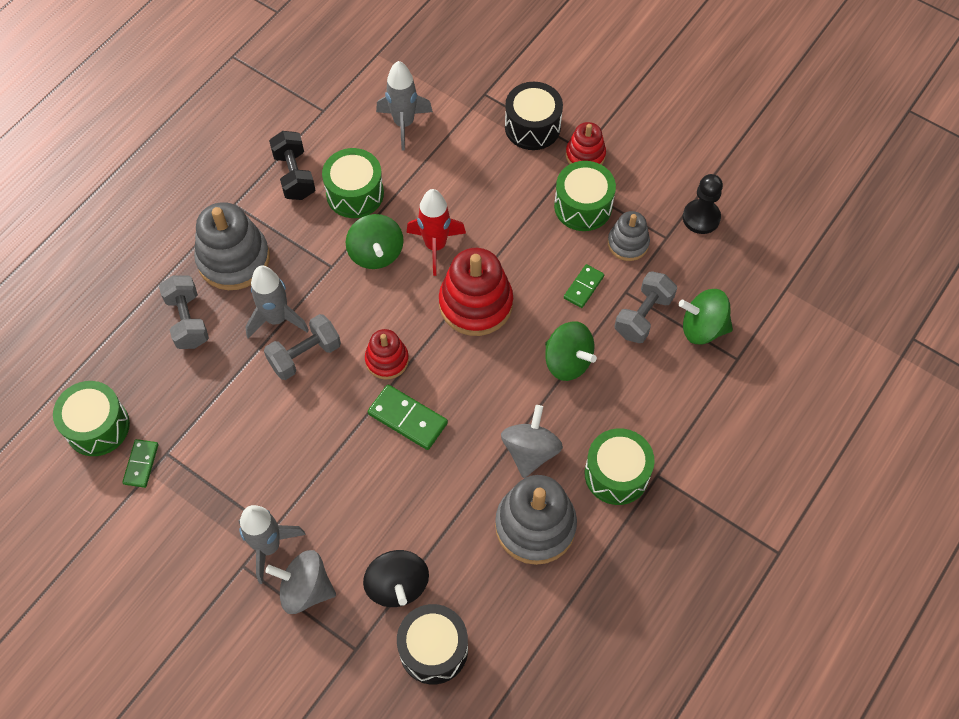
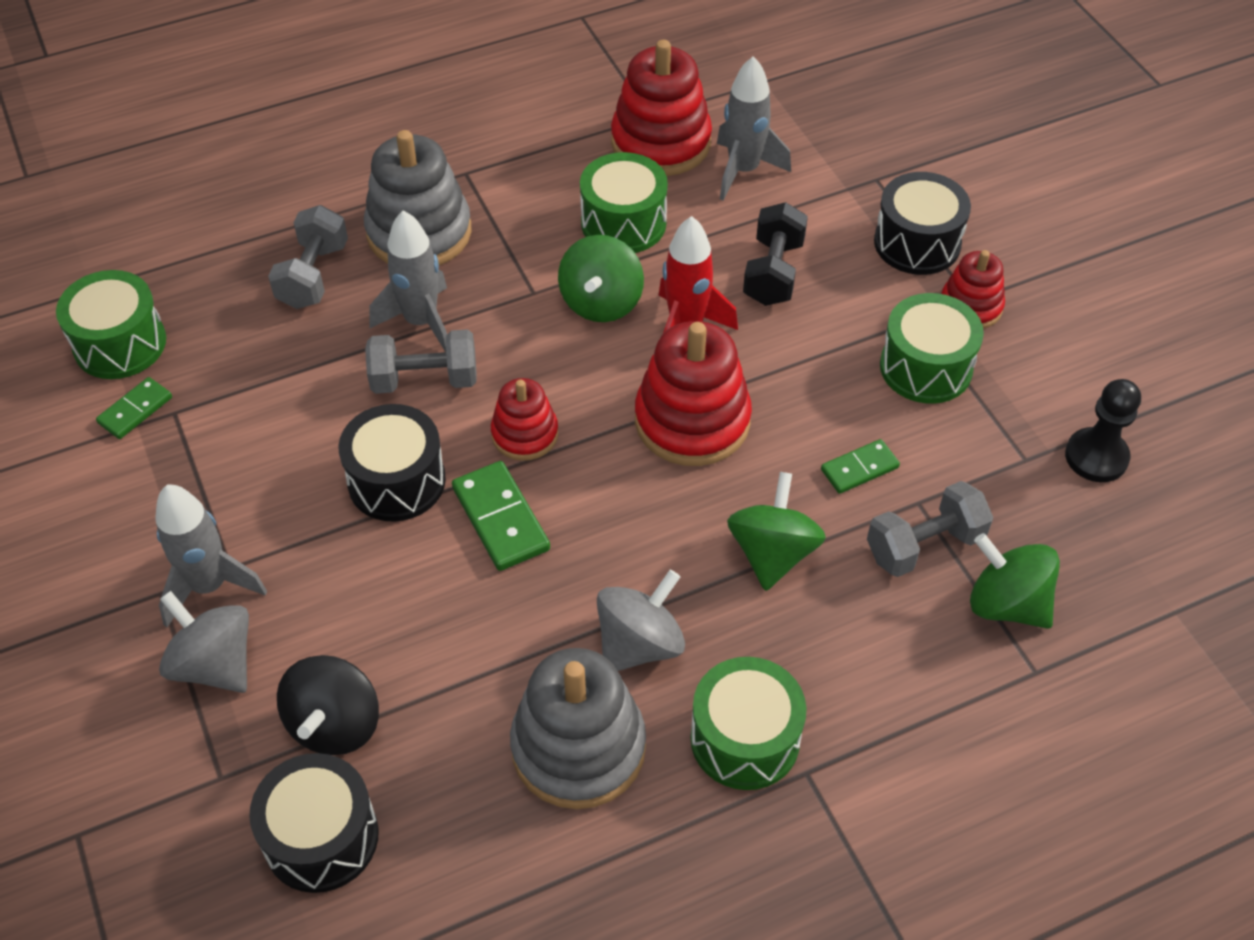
camera: 30 degrees right, 10 degrees down
(294, 175) = (562, 172): black dumbbell -> black dumbbell (773, 272)
(332, 427) = (396, 481): none -> black drum
(342, 127) = (661, 142): none -> red stacking toy
(567, 361) = (772, 553): green spinning top -> green spinning top turned 150 degrees counterclockwise
(628, 243) = (962, 442): grey stacking toy -> none

